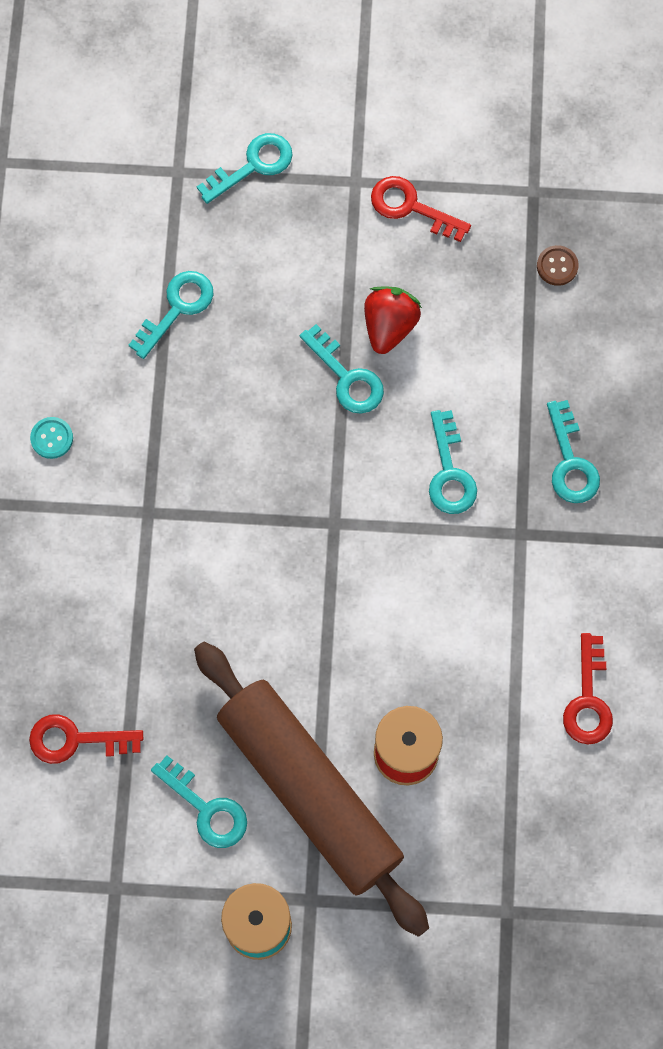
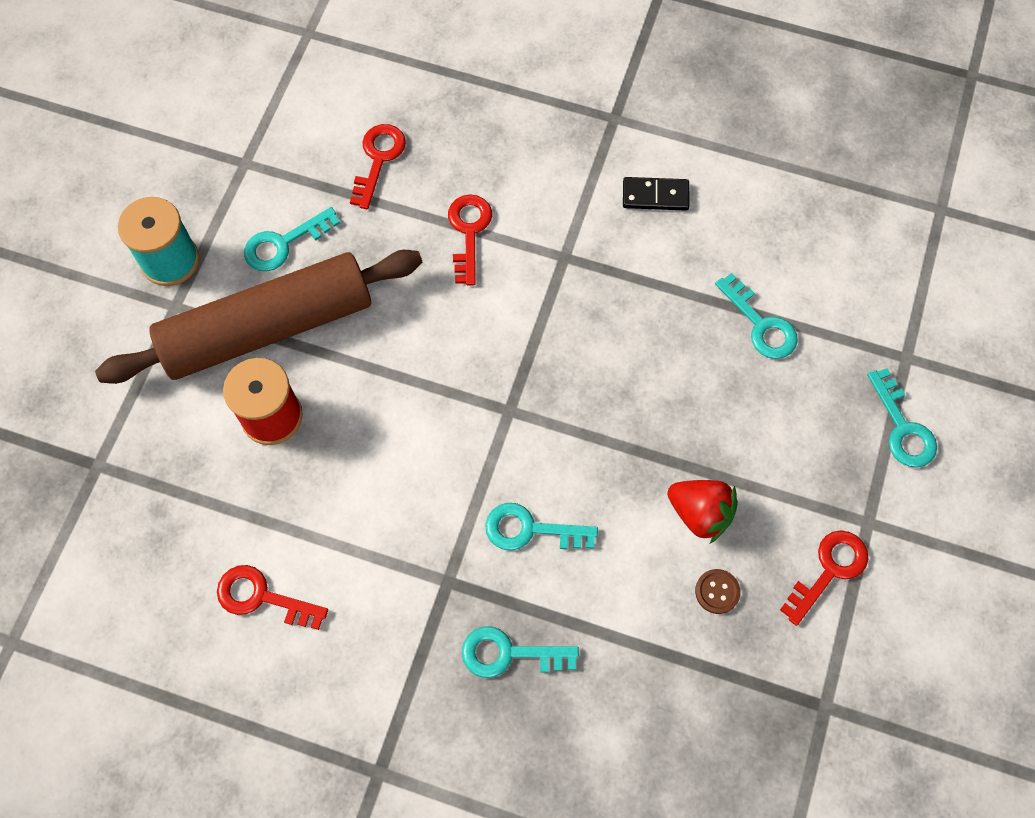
camera: 105 degrees right, 5 degrees down
(52, 438) = (655, 195): turquoise button -> black domino
(143, 617) = (469, 232): none -> red key
(347, 377) = (654, 459): turquoise key -> none
(557, 266) = (731, 706): brown button -> brown button (717, 592)

